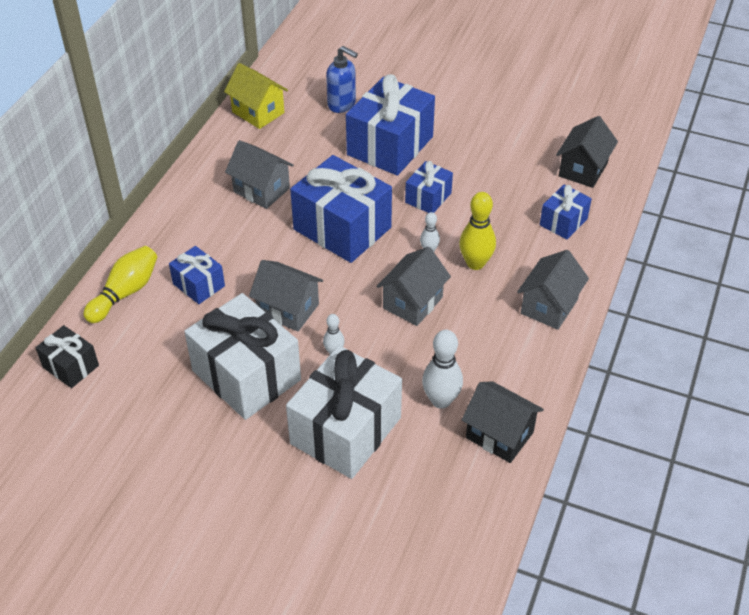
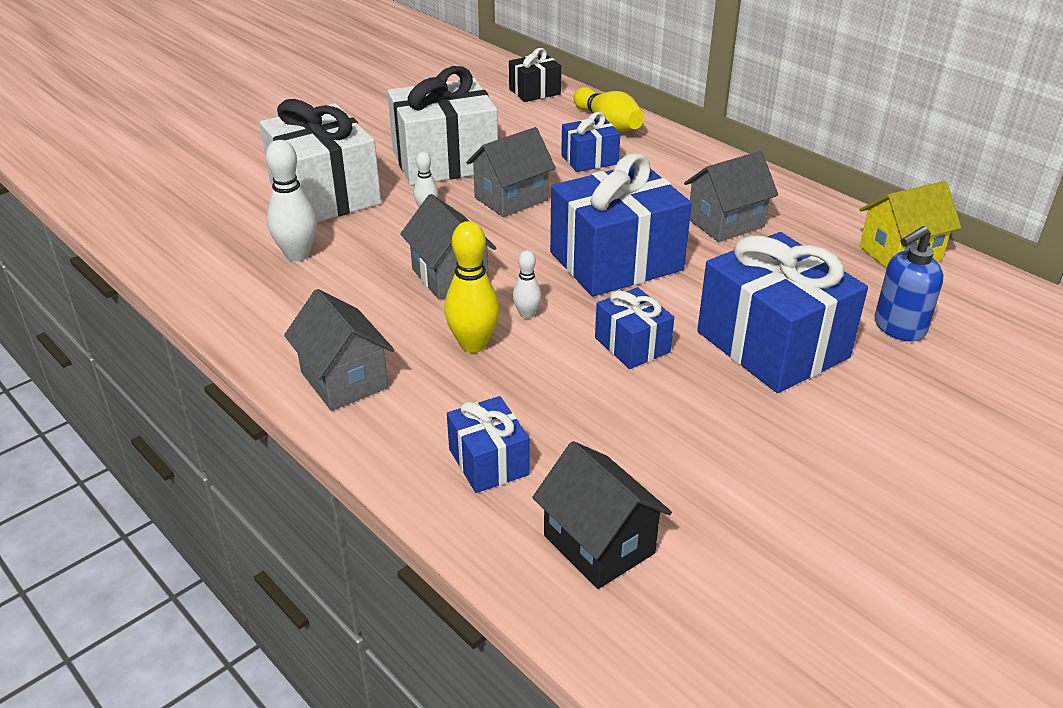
camera: 115 degrees right, 10 degrees down
(499, 435) = (215, 276): black house -> none

